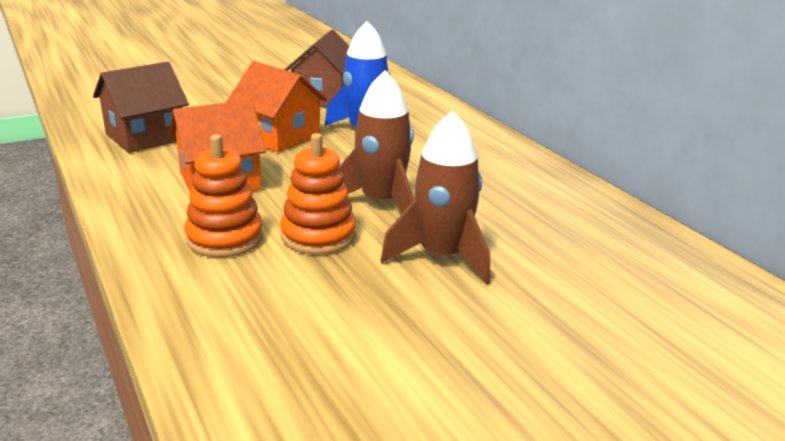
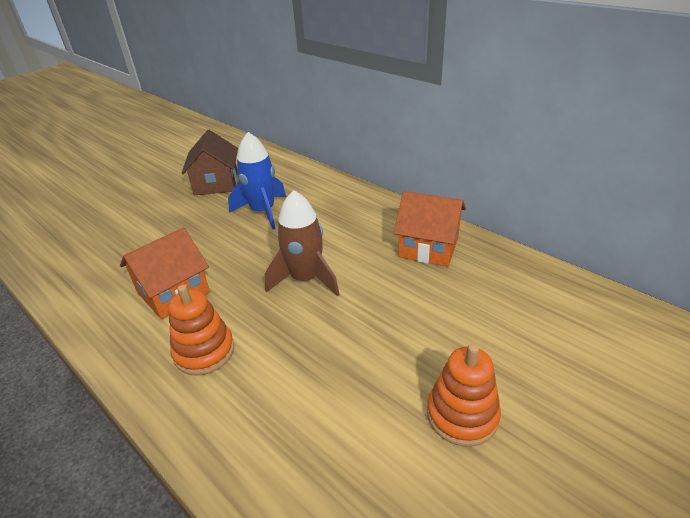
camera: 15 degrees left, 10 degrees up
(145, 137) = (90, 262): brown house -> none
(279, 136) = (199, 233): orange house -> orange house (428, 247)
(318, 236) = (274, 327): orange stacking toy -> orange stacking toy (462, 415)
(442, 257) = (372, 320): brown rocket -> none

